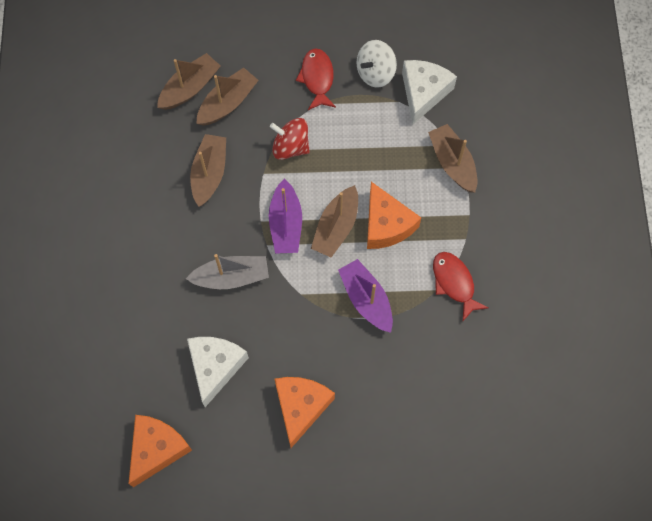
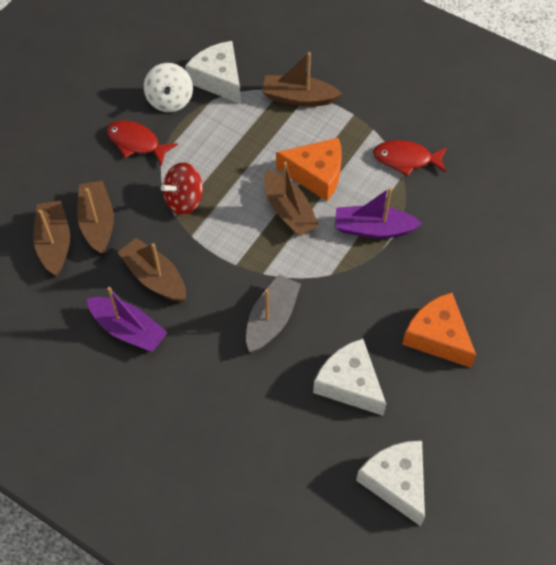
camera: 55 degrees left, 10 degrees down
(157, 449) = (396, 482): orange cheese -> white cheese
(286, 224) = (255, 247): purple boat -> purple boat (128, 329)

